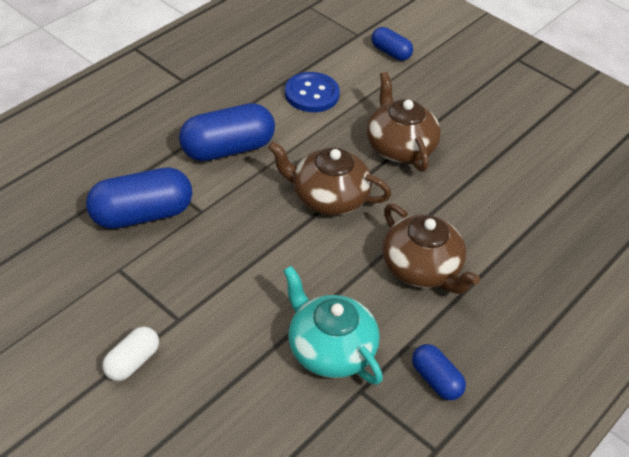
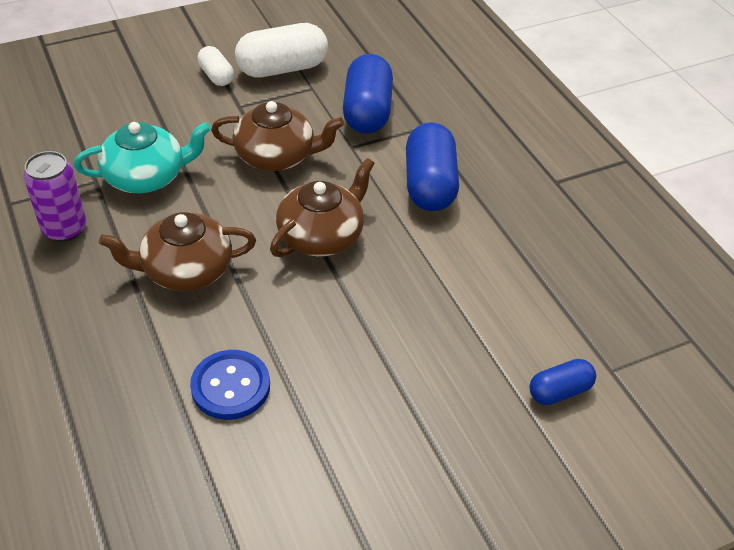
camera: 115 degrees right, 0 degrees up
(93, 306) = (282, 69): none -> white capsule
(312, 94) = (496, 278): blue button -> blue button (230, 386)
(399, 146) = (369, 324): brown teapot -> brown teapot (276, 156)
(436, 380) = (64, 229): blue capsule -> purple can

